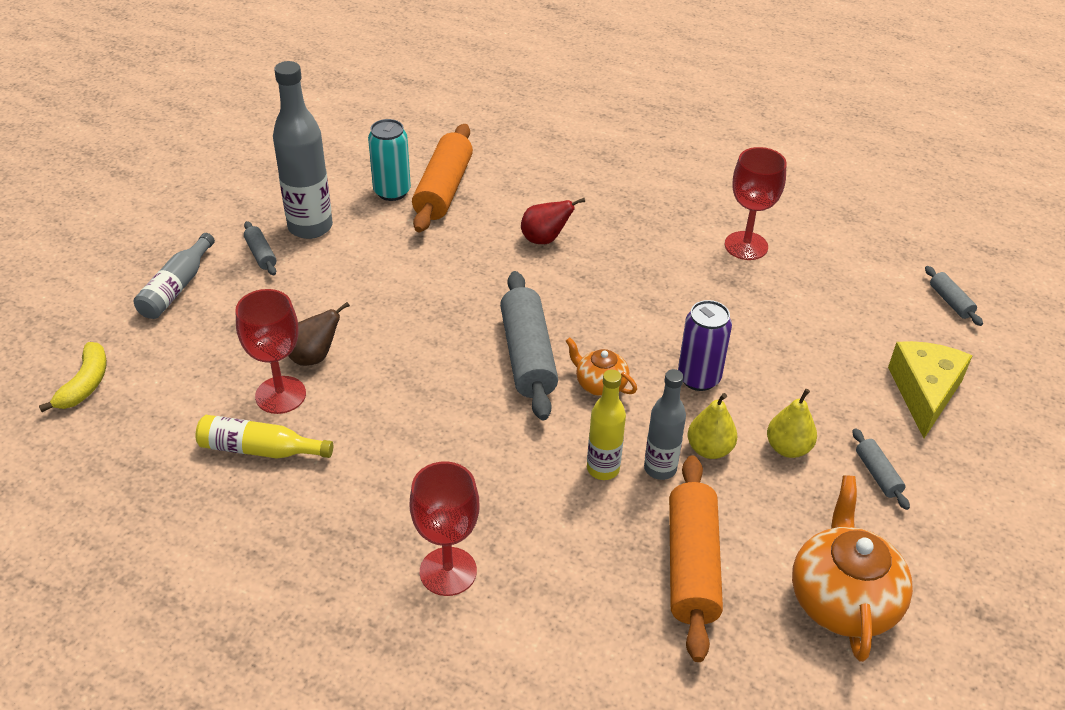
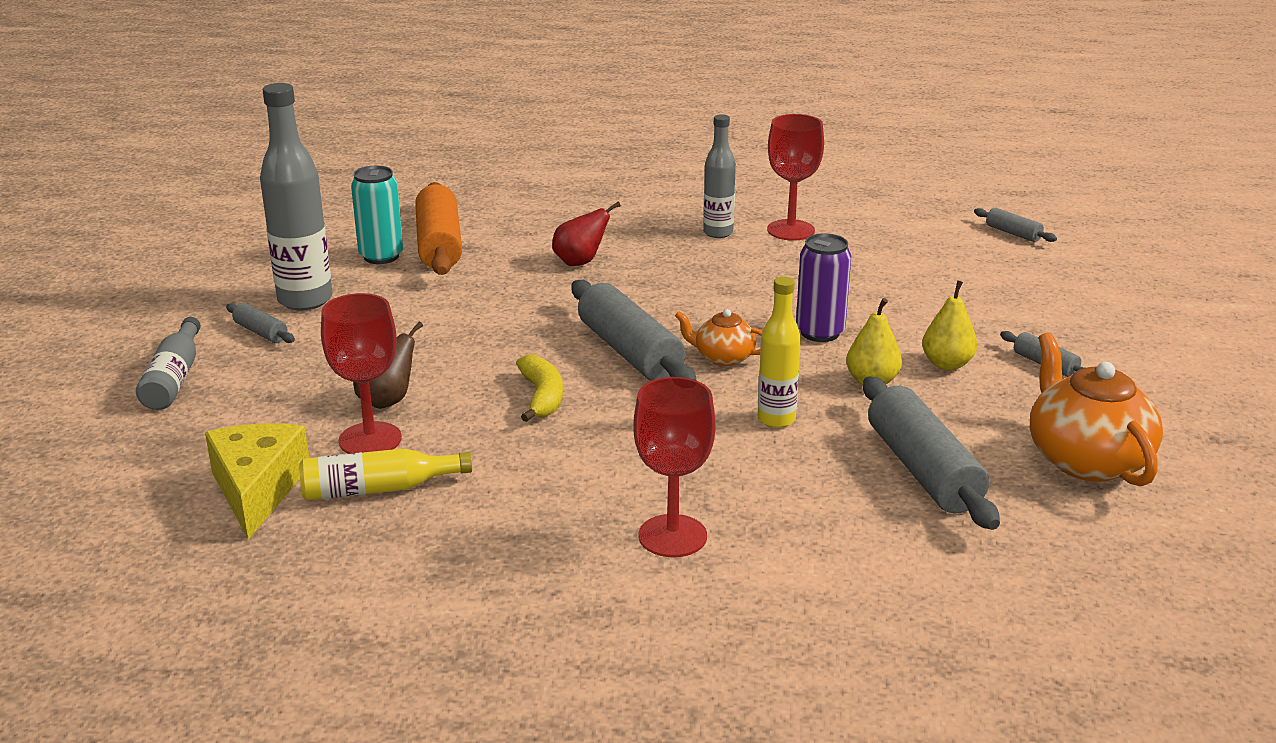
camera: 20 degrees left, 15 degrees down
(85, 384) = (113, 482): yellow banana -> yellow banana (542, 397)
(660, 468) = (834, 406): grey bottle -> grey bottle (718, 233)
(692, 566) = (923, 470): orange rolling pin -> grey rolling pin
(924, 392) = (1041, 299): yellow cheese -> yellow cheese (257, 489)

